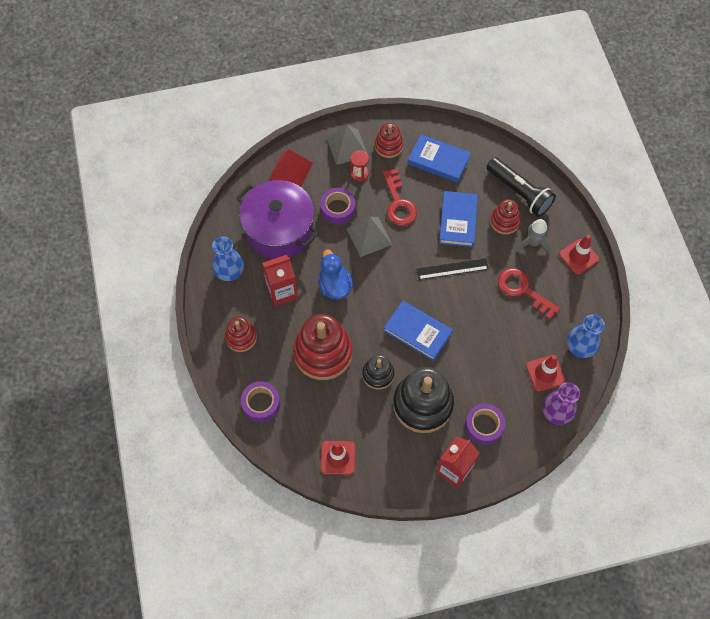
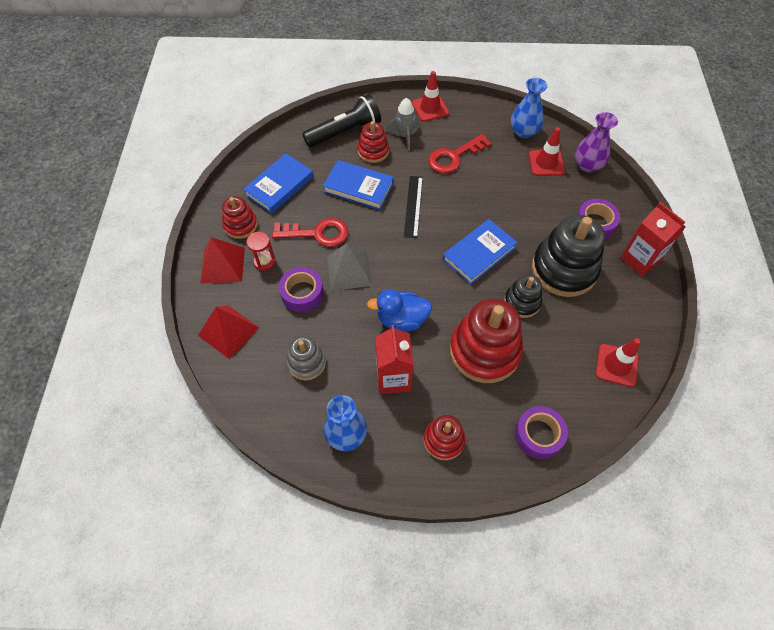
camera: 75 degrees left, 5 degrees down
(279, 230) = (306, 363): purple pot -> grey stacking toy
(347, 146) = (222, 265): grey pyramid -> red pyramid

